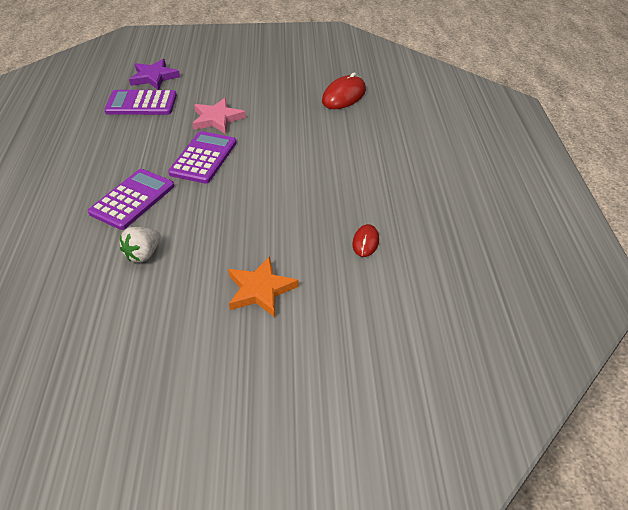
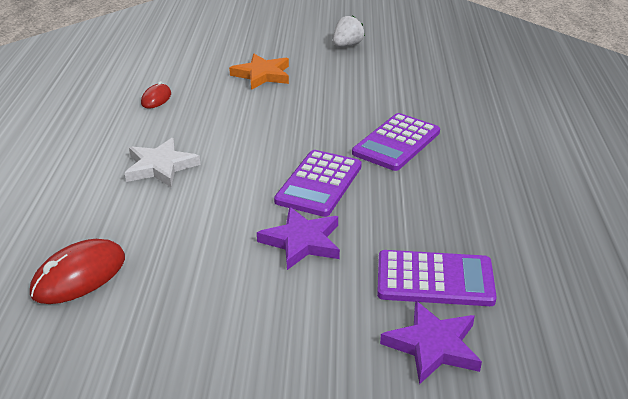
camera: 175 degrees left, 10 degrees down
(143, 254) = (369, 99): white strawberry -> white strawberry (347, 45)
(217, 119) = (302, 241): pink star -> purple star
(327, 165) = (160, 166): none -> white star

